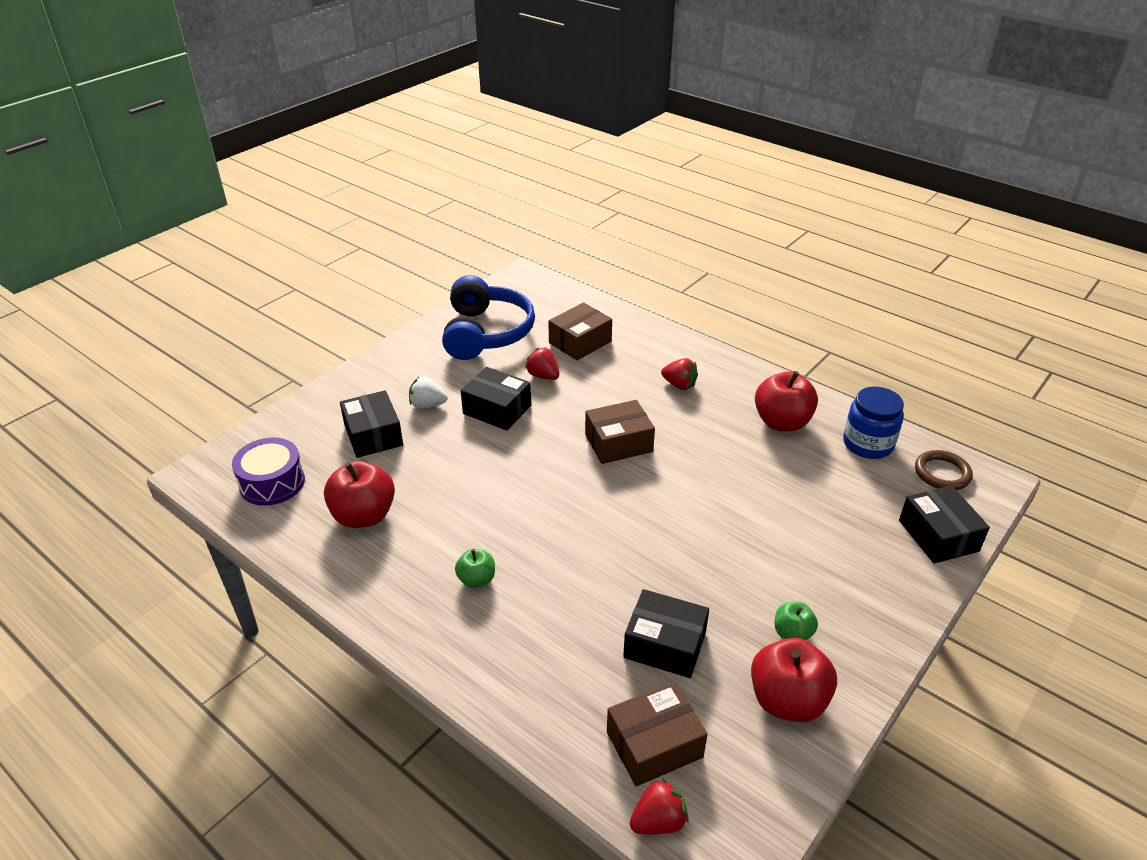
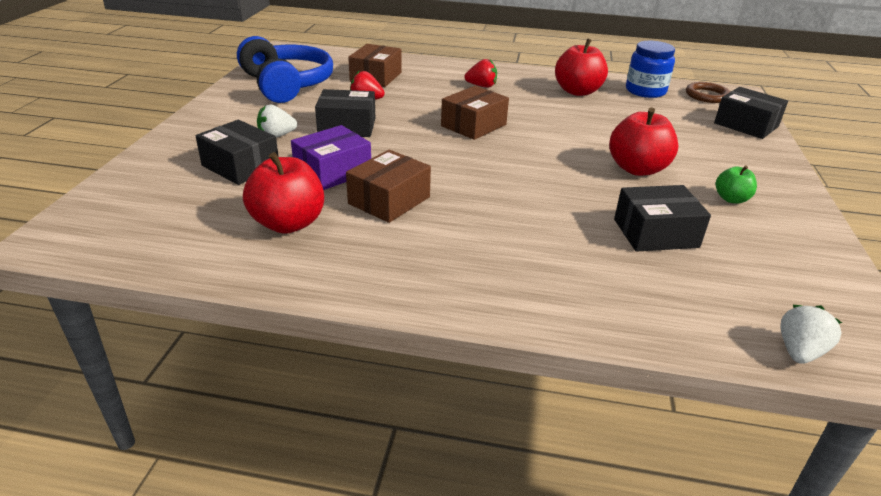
camera: 30 degrees left, 5 degrees down
(272, 483) = (156, 224): purple drum -> none
(441, 466) = (333, 172): none -> purple box
(476, 579) = (451, 238): green apple -> none
(654, 744) = (729, 300): brown box -> brown box (389, 200)
(658, 821) = (799, 351): red strawberry -> white strawberry
(787, 700) = (779, 238): red apple -> red apple (637, 169)

